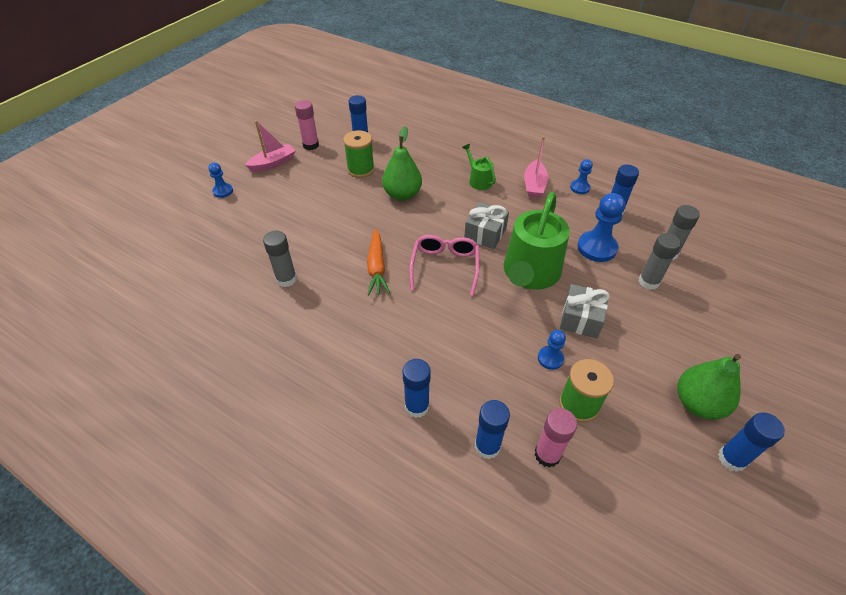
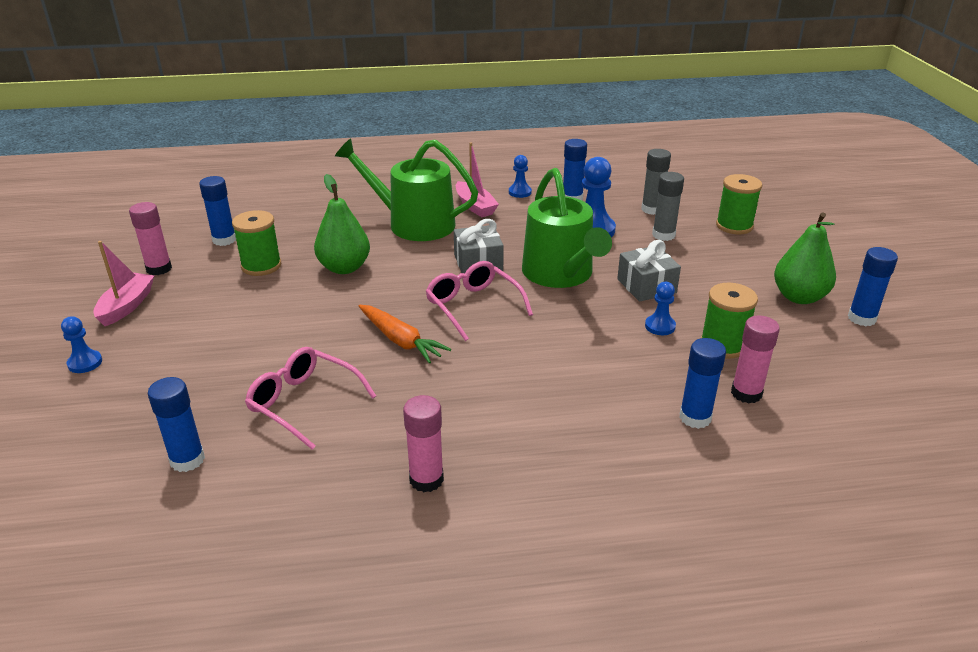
camera: 40 degrees left, 15 degrees down
(286, 279) = (304, 403): grey glue stick -> pink glasses
(290, 372) = (426, 479): none -> pink glue stick
(417, 406) = (596, 427): blue glue stick -> blue glue stick (187, 460)
(478, 180) = (414, 223): green watering can -> green watering can, size x2.12
(723, 305) = (734, 226): none -> green spool

